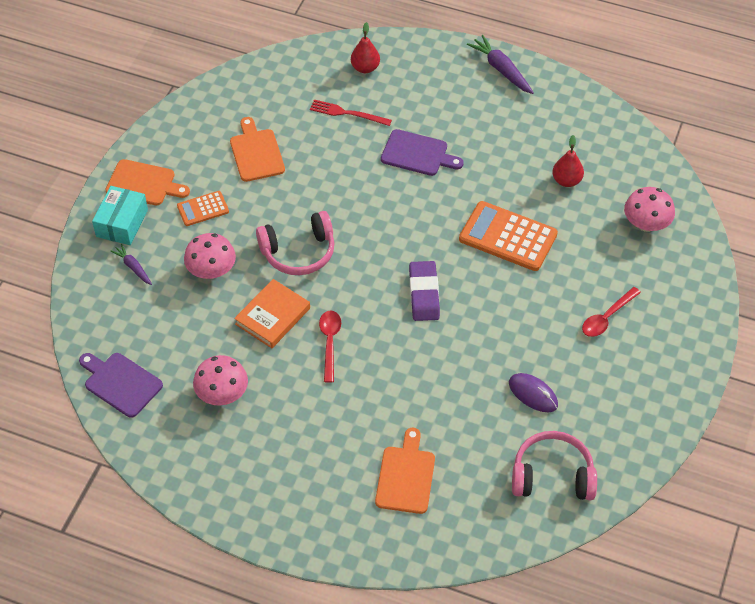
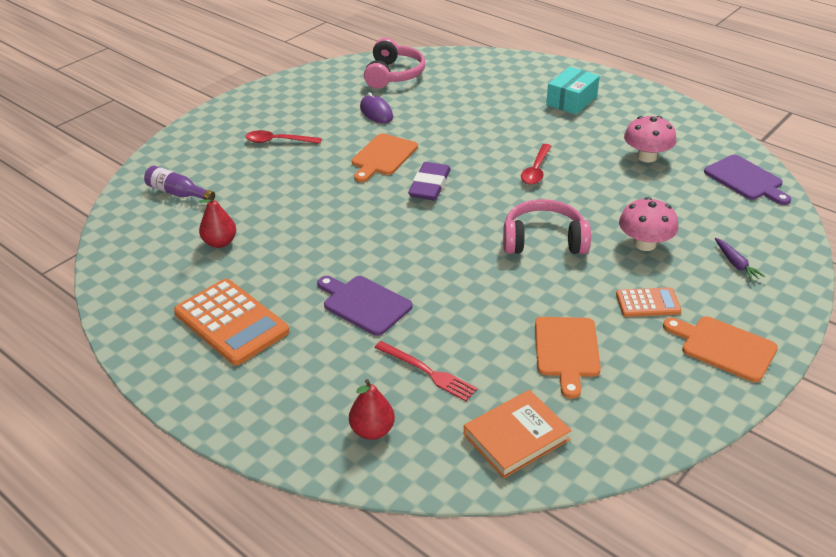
camera: 160 degrees left, 15 degrees down
(122, 223) = (752, 309): turquoise box -> turquoise box (571, 100)
(273, 316) = (586, 197): orange book -> orange book (516, 437)
(406, 476) = (504, 91): orange cutting board -> orange cutting board (383, 157)
(501, 69) = (190, 380): purple carrot -> none
(508, 237) = (319, 210): orange calculator -> orange calculator (231, 322)
(552, 476) = (393, 75): pink headphones -> pink headphones turned 105 degrees counterclockwise
(606, 317) = (277, 141): red spoon -> red spoon turned 150 degrees counterclockwise
(646, 224) = (178, 193): pink mushroom -> purple bottle

